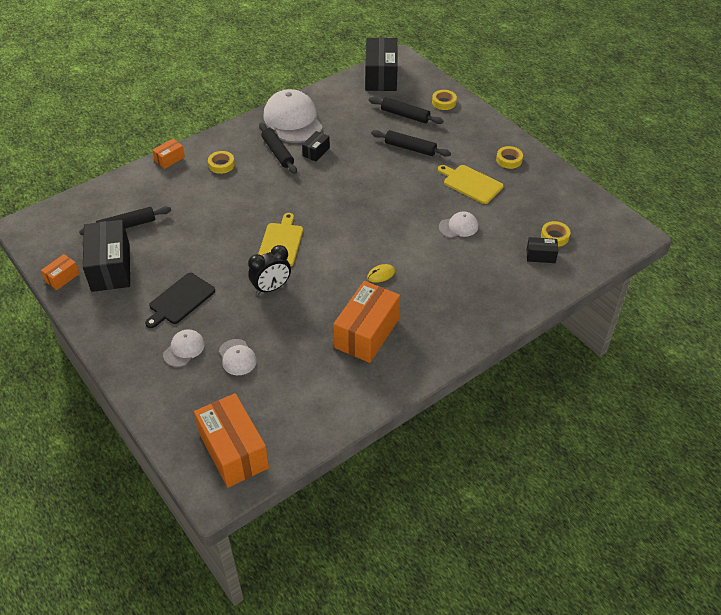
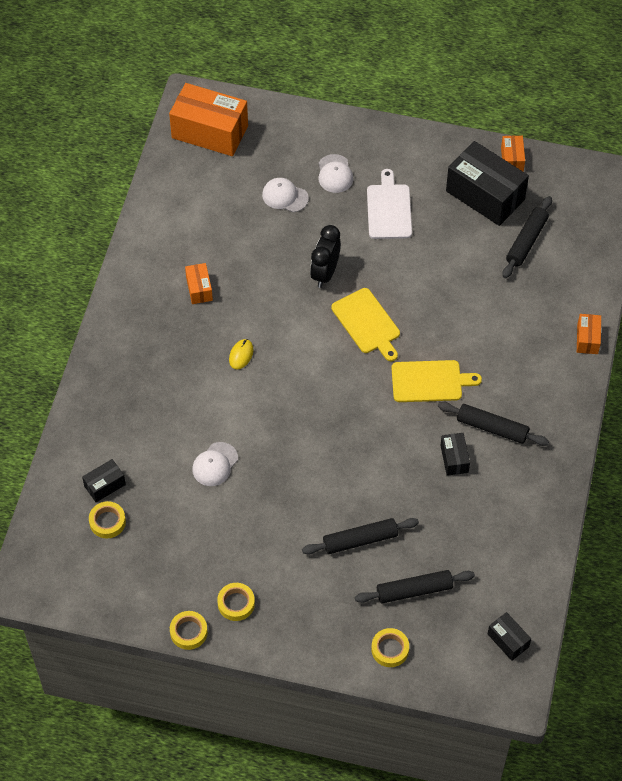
camera: 140 degrees right, 10 degrees up
(180, 300) = (389, 209): black cutting board -> white cutting board
(221, 165) = (529, 370): yellow tape -> yellow tape (188, 632)
(293, 120) = (528, 486): white cap -> none
(367, 333) = (199, 289): orange box -> orange box, size x0.48
(381, 76) = (508, 640): black box -> black box, size x0.48
(471, 183) = (249, 535): yellow cutting board -> yellow cutting board (430, 381)

